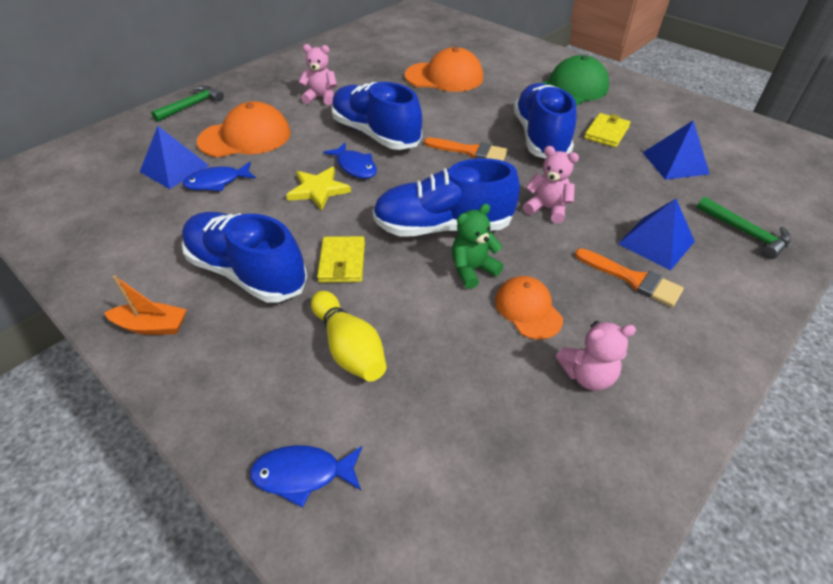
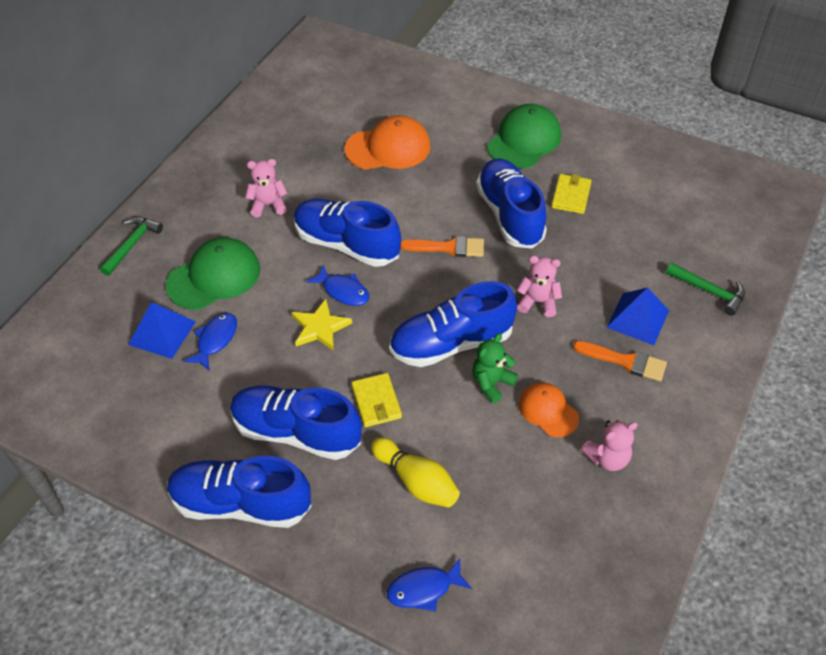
camera: 15 degrees left, 5 degrees up
(152, 326) = (241, 503): orange boat -> blue shoe
(217, 182) = (215, 340): blue fish -> blue fish turned 150 degrees clockwise
(245, 137) = (214, 277): orange cap -> green cap
(675, 163) = (640, 222): blue pyramid -> none

